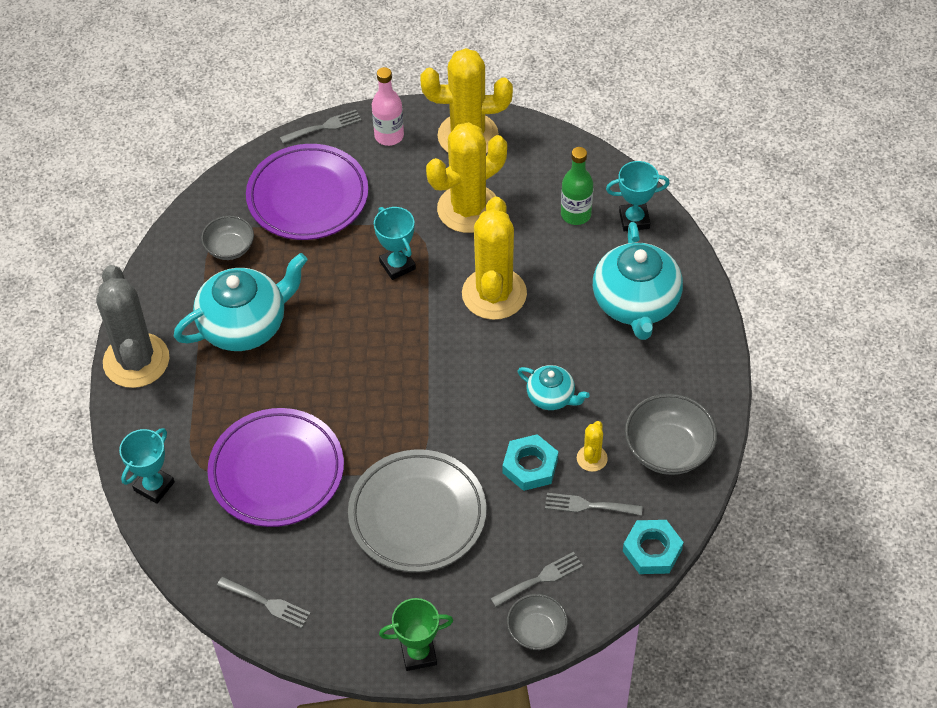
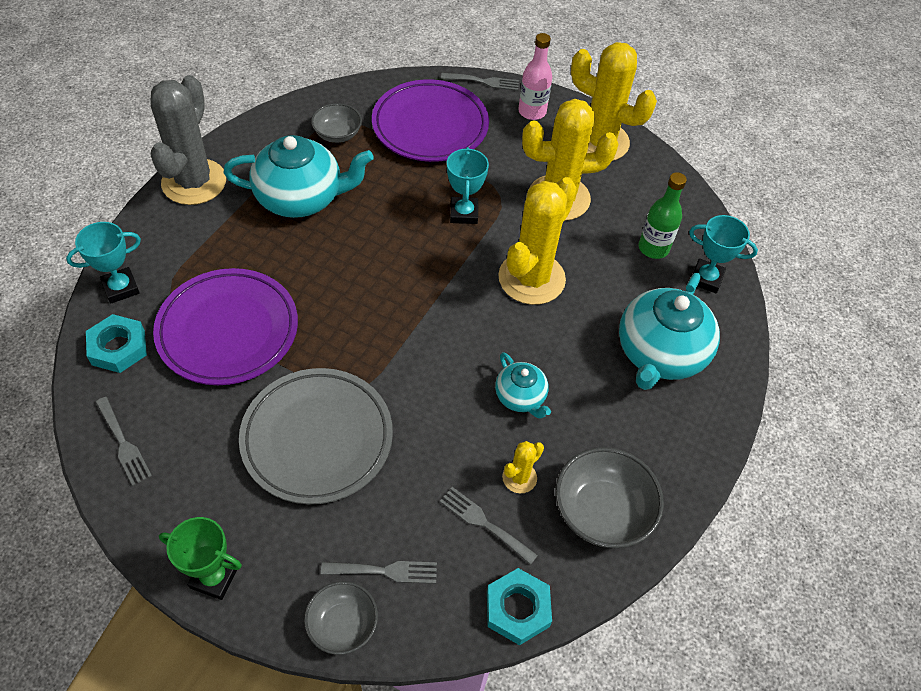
camera: 25 degrees right, 0 degrees up
(530, 466) = (454, 452): turquoise nut -> turquoise nut (118, 348)

